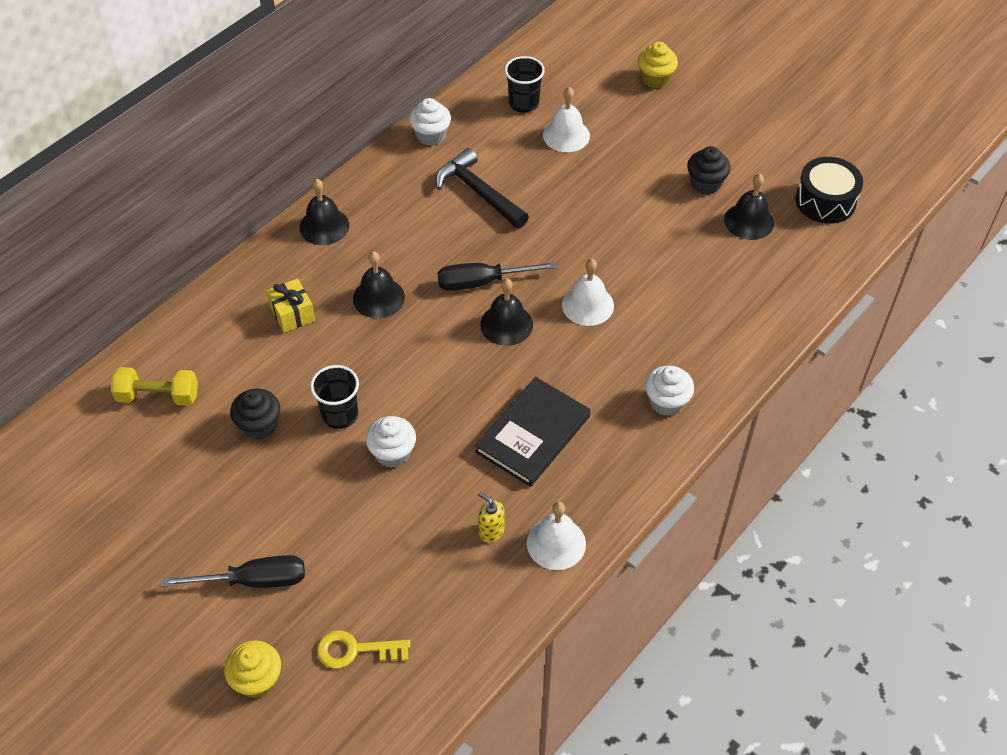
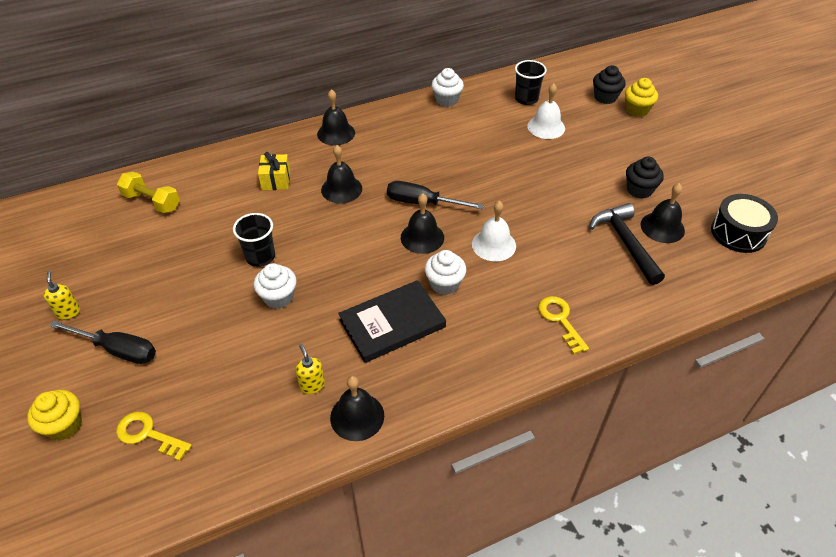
camera: 25 degrees right, 5 degrees down
(162, 564) = (68, 312): none -> yellow soap dispenser
(259, 425) = (201, 244): black cupcake -> black cupcake (605, 97)
(478, 192) = (457, 144): black hammer -> black hammer (625, 242)
(556, 543) = (357, 416): white bell -> black bell
(666, 402) = (516, 339): white cupcake -> white cupcake (444, 284)
(698, 364) = (560, 320): none -> yellow key

